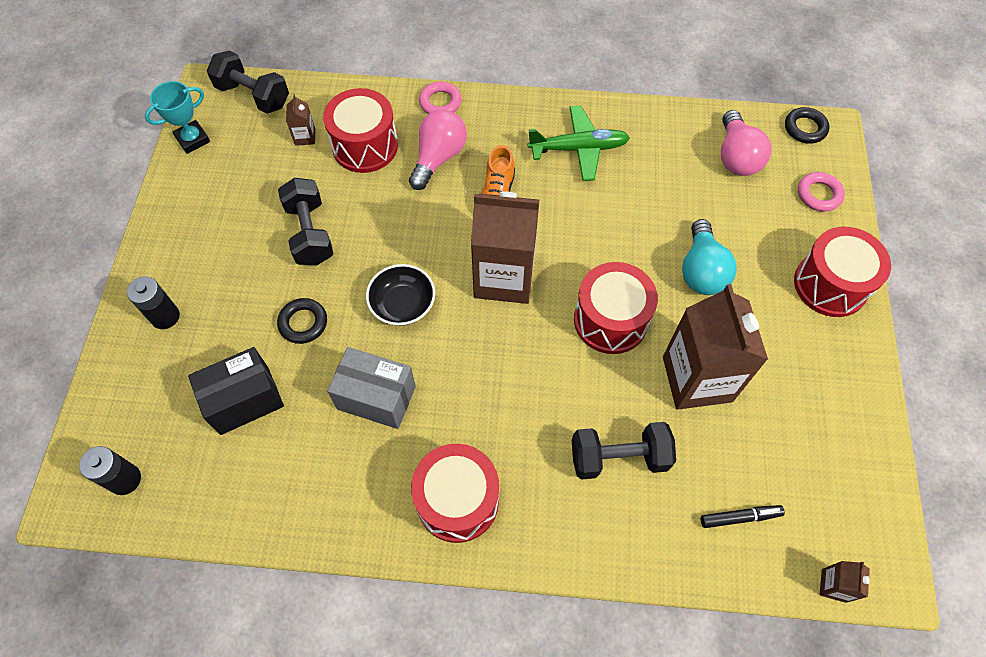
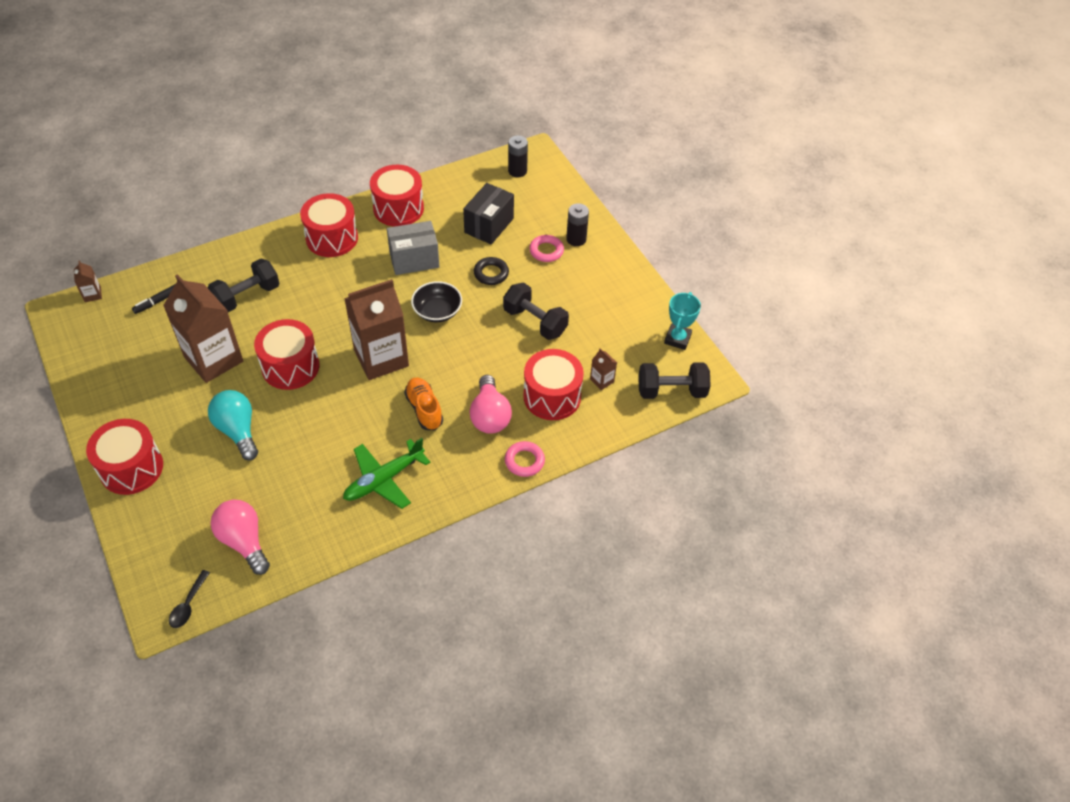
camera: 145 degrees right, 10 degrees down
(335, 504) = (398, 208): none -> red drum
(805, 128) = (188, 605): black ring -> black spoon
(819, 194) = (158, 542): pink ring -> pink ring (546, 251)

